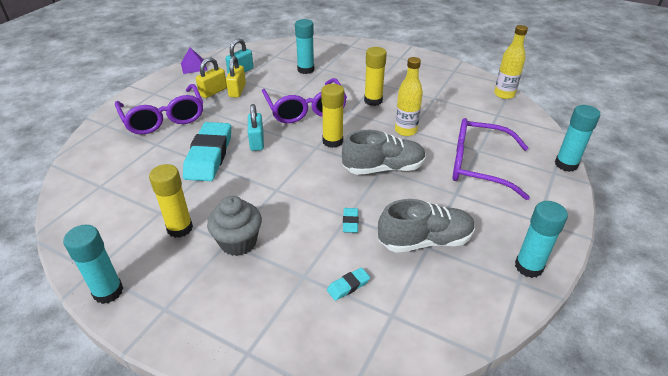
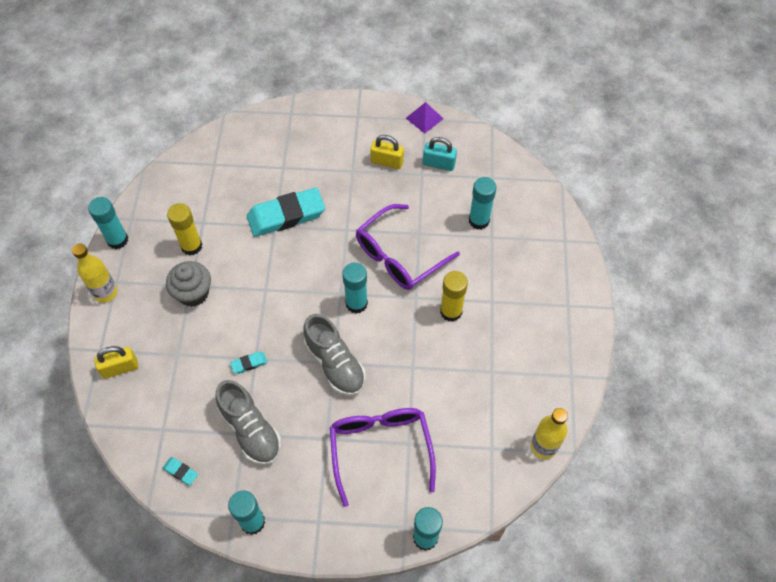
camera: 65 degrees right, 20 degrees up
(164, 118) = (322, 150): purple glasses -> none
(237, 90) = (400, 180): yellow padlock -> yellow padlock (120, 368)
(257, 141) = (324, 241): turquoise padlock -> none
(332, 141) = (356, 303): yellow glue stick -> turquoise glue stick
(348, 286) = (179, 389): turquoise eraser -> turquoise eraser (181, 472)
(406, 130) = (409, 363): yellow bottle -> yellow bottle (105, 292)

